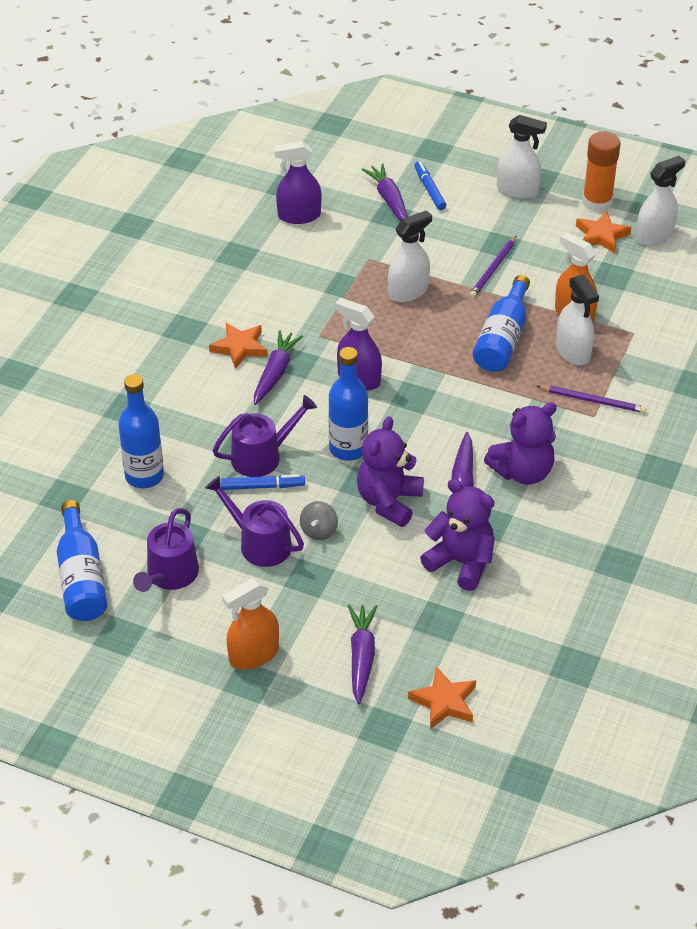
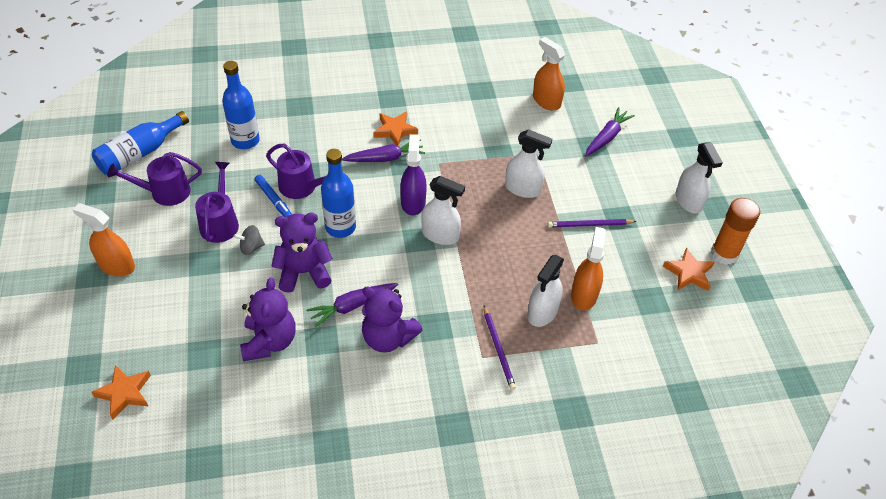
camera: 55 degrees right, 5 degrees up
(299, 216) = (546, 101): purple spray bottle -> orange spray bottle
(361, 657) = (144, 325): purple carrot -> none
(429, 189) = (639, 153): blue marker -> none
(502, 339) = (520, 263): blue bottle -> none
(654, 235) = (723, 307): white spray bottle -> white spray bottle (440, 235)

